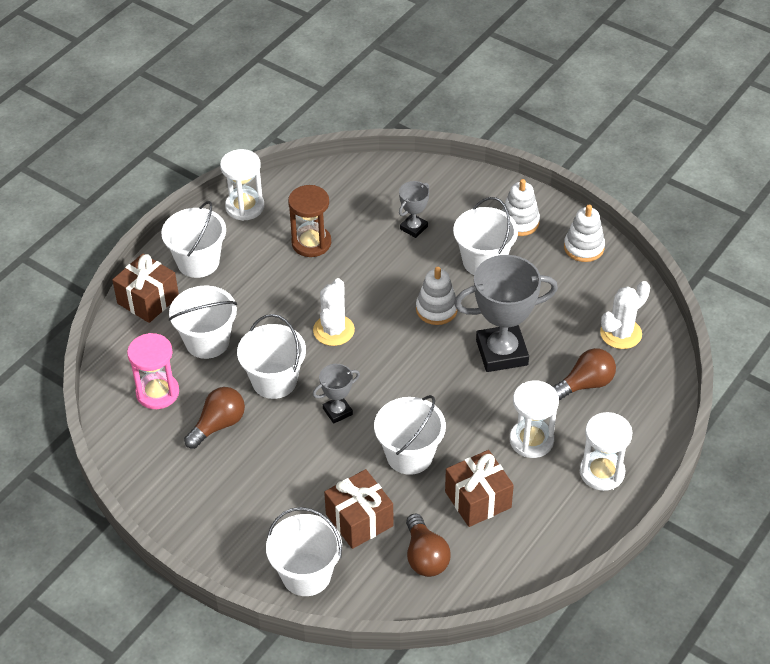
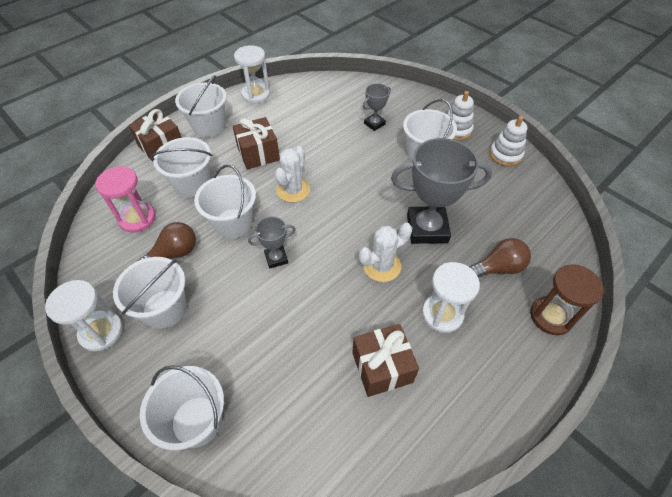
camera: 10 degrees right, 5 degrees up
(311, 243) = (295, 124): brown hourglass -> brown hourglass (551, 316)
(359, 520) = (265, 369): brown gift -> brown gift (258, 154)
(409, 455) = (328, 310): white bucket -> white bucket (164, 309)
(425, 556) = (317, 423): brown light bulb -> none
(436, 309) = (379, 185): white stacking toy -> none
(602, 472) = (507, 359): white hourglass -> white hourglass (101, 332)
(621, 333) = (532, 228): white cactus -> white cactus (381, 266)

